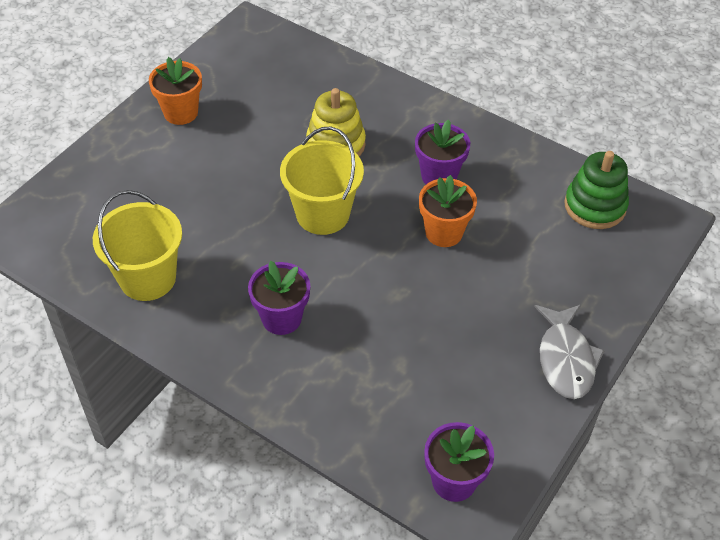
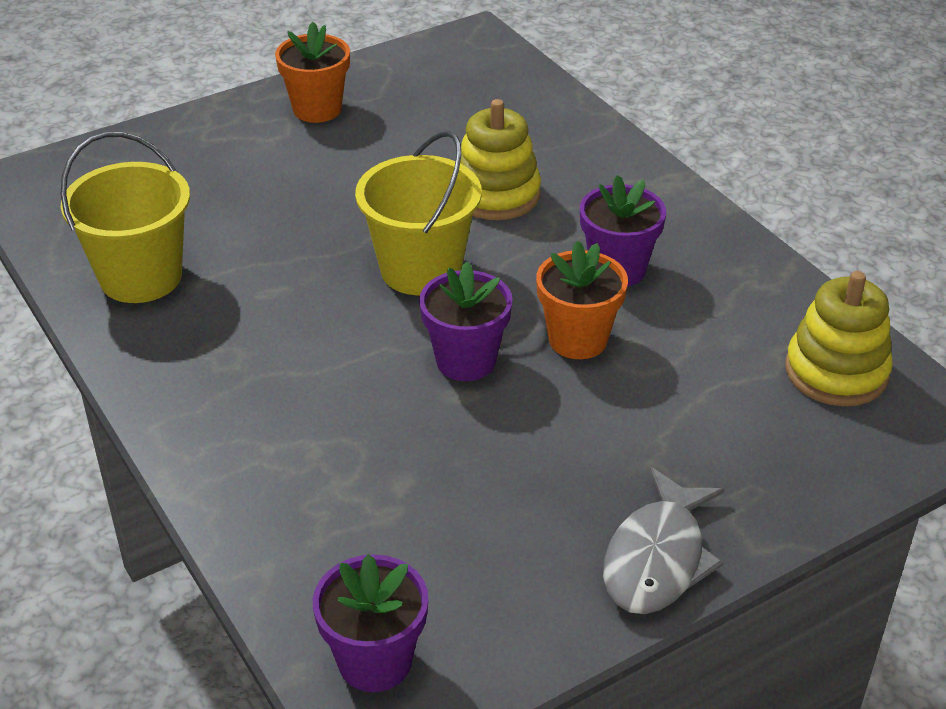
camera: 25 degrees right, 10 degrees down
(281, 318) = (277, 374): purple flower pot -> purple flower pot (466, 361)
(595, 206) = (836, 372): green stacking toy -> yellow stacking toy

